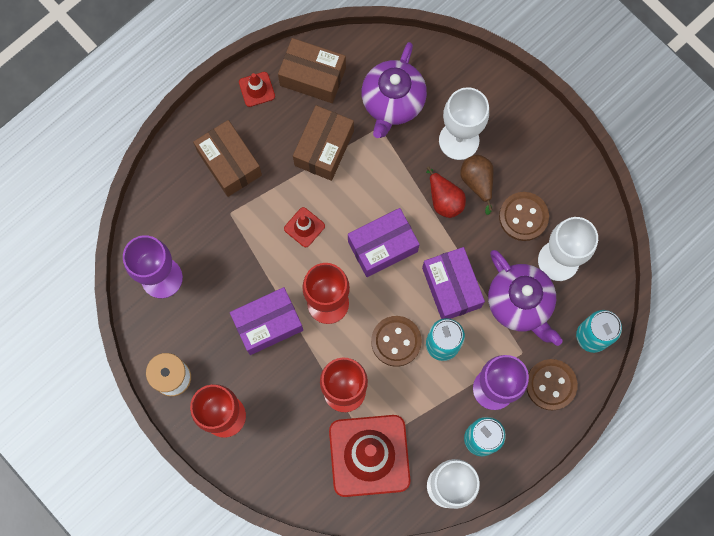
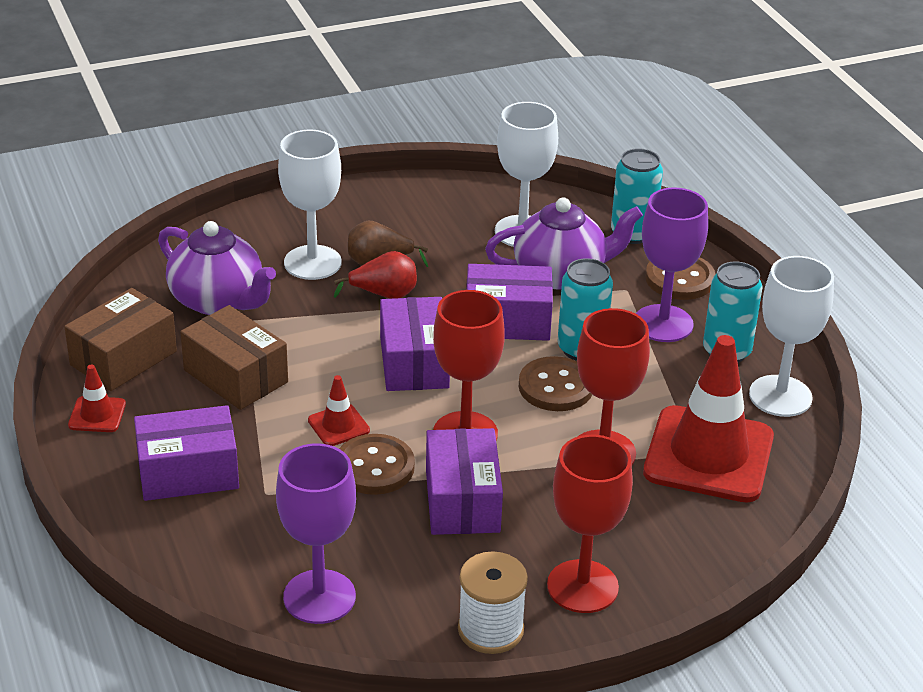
camera: 70 degrees left, 40 degrees down
(229, 163) = (188, 472): brown box -> purple box
(523, 217) = (449, 242): brown button -> brown button (374, 467)

